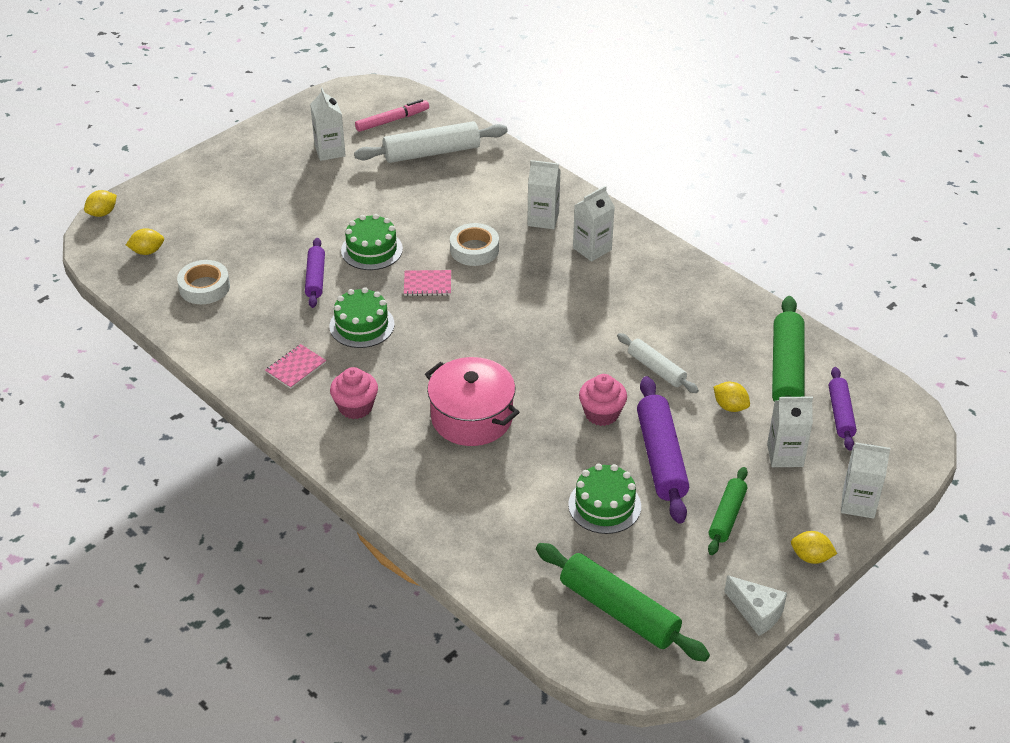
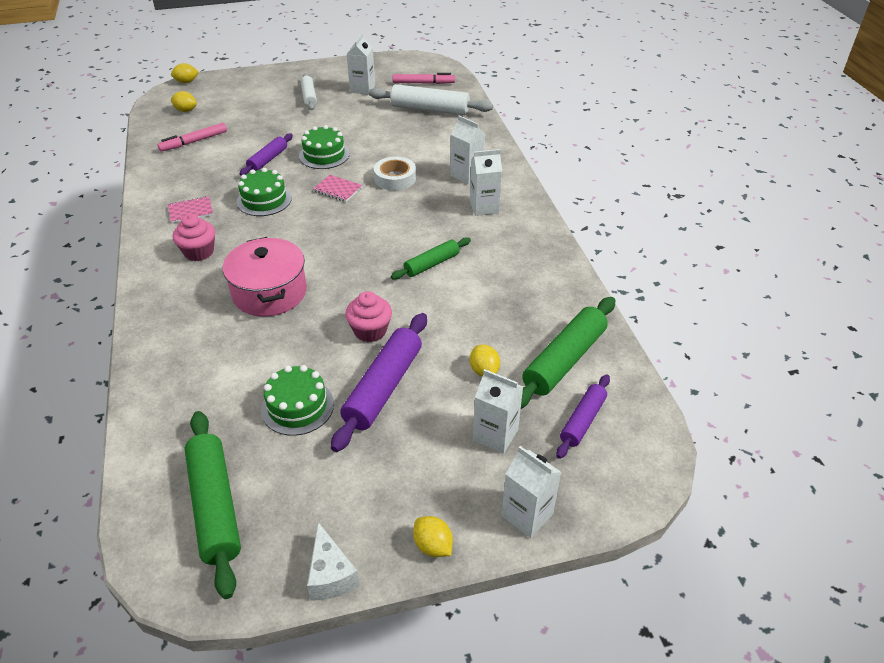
camera: 30 degrees right, 0 degrees up
(204, 287) = (194, 142): white tape -> pink marker
(656, 369) = (449, 314): white rolling pin -> white rolling pin (309, 97)
(727, 516) = (391, 466): green rolling pin -> green rolling pin (431, 264)

